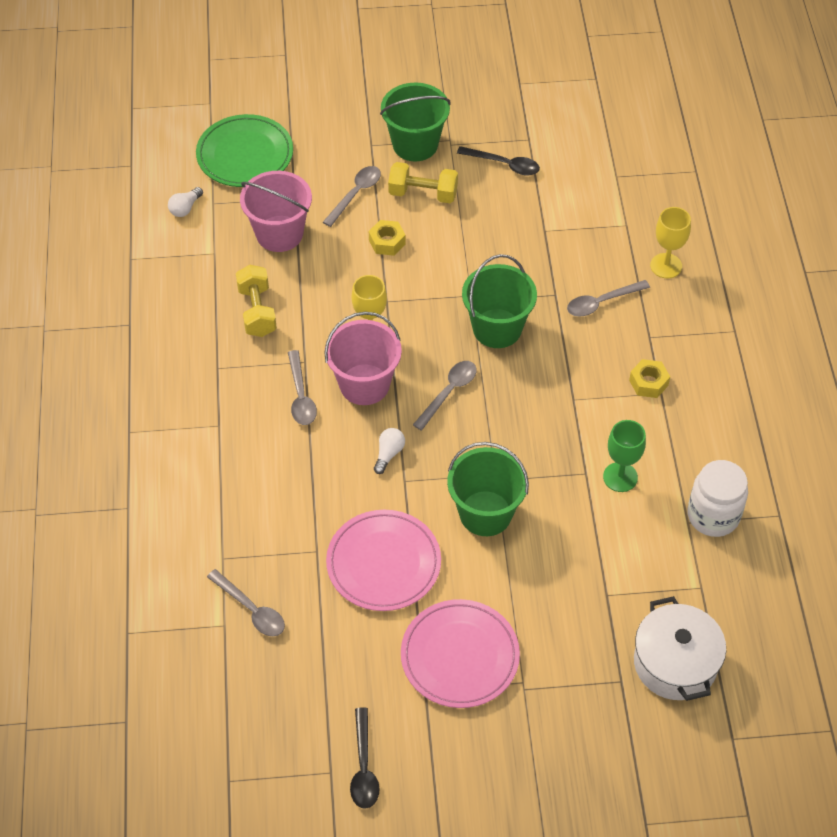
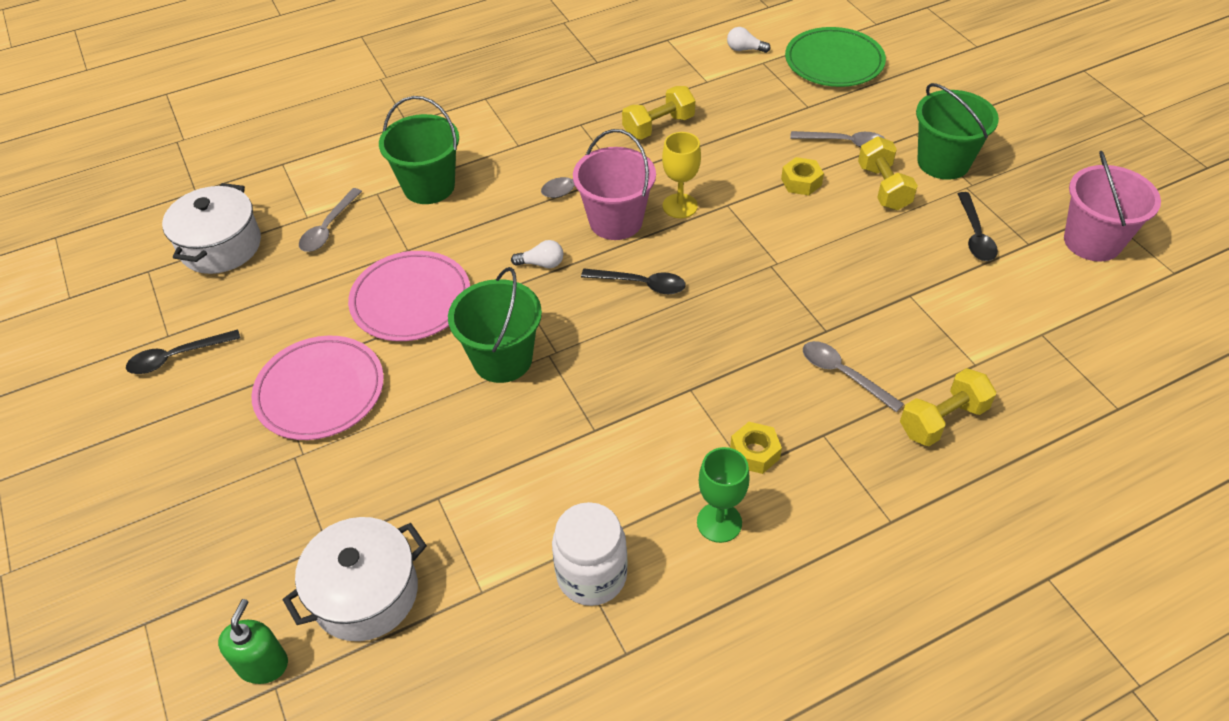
camera: 70 degrees right, 5 degrees down
(227, 709) = (221, 246): none -> white pot
(279, 233) = (758, 111): pink bucket -> pink bucket (1092, 241)
(449, 392) = (641, 284): grey spoon -> black spoon
(497, 328) = (747, 296): green bucket -> green bucket (429, 186)
(620, 477) = (604, 464): green goblet -> green goblet (719, 522)
(666, 266) = (942, 420): yellow goblet -> yellow dumbbell
(711, 744) = (262, 664): none -> green soap dispenser

